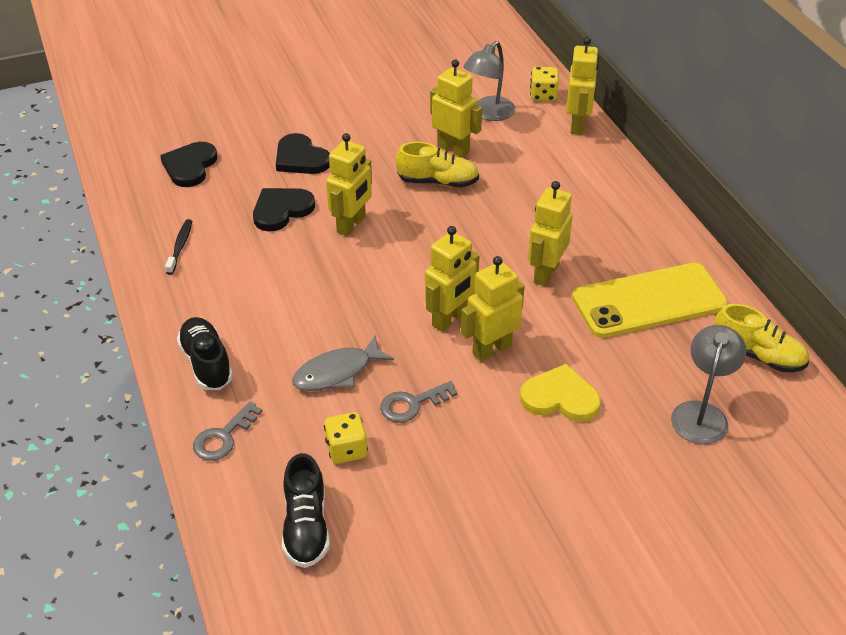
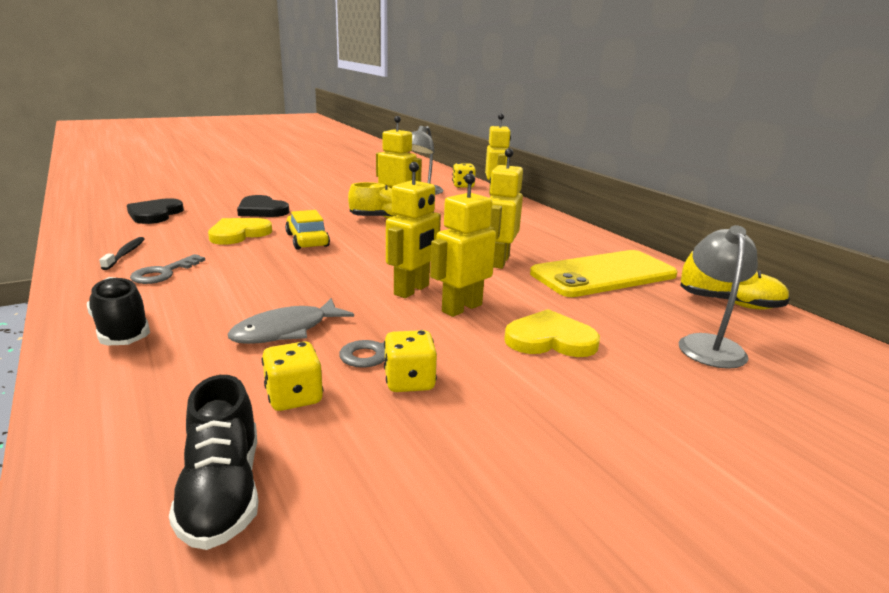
camera: 10 degrees left, 20 degrees down
(223, 437) = (119, 394): grey key -> grey key (164, 273)
(281, 210) = (239, 234): black heart -> yellow heart
(351, 225) = (307, 240): yellow robot -> yellow car
(433, 440) = (409, 381): none -> yellow dice

